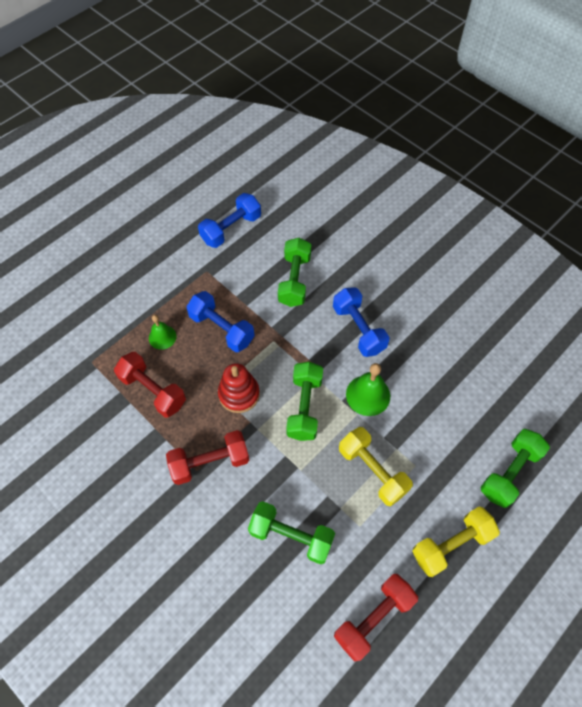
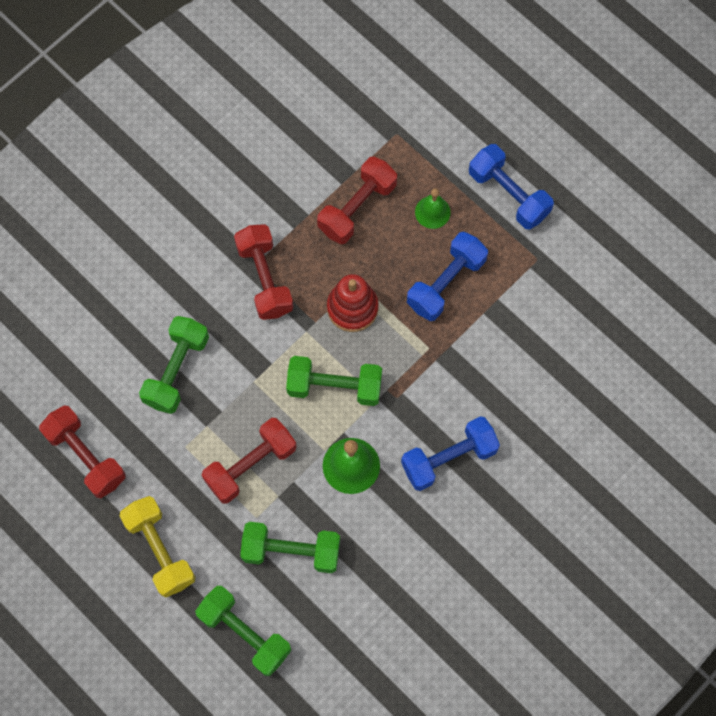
camera: 90 degrees right, 10 degrees up
(231, 229) = (611, 288): blue dumbbell -> blue dumbbell (508, 194)
(294, 280) = (526, 375): green dumbbell -> green dumbbell (291, 551)
(372, 471) = (250, 465): yellow dumbbell -> red dumbbell

